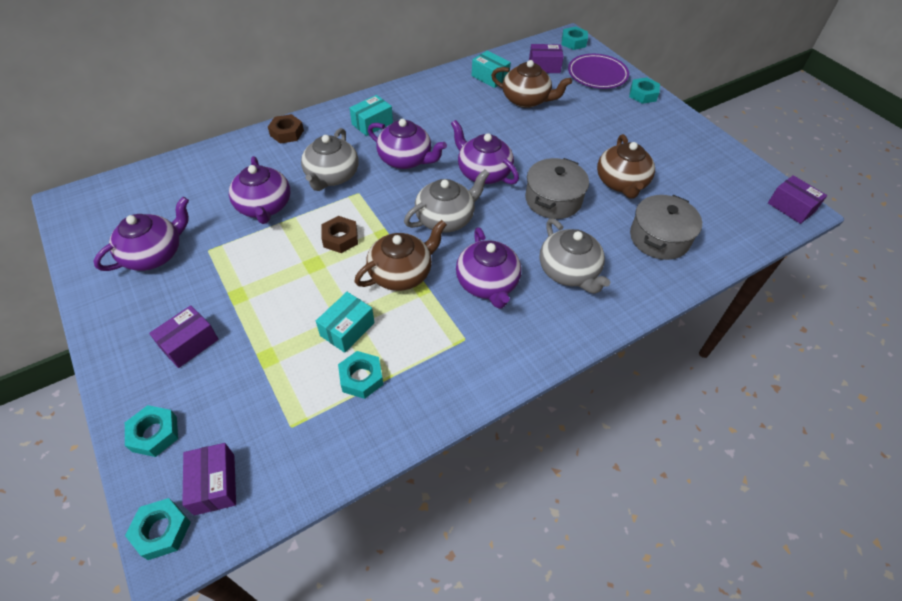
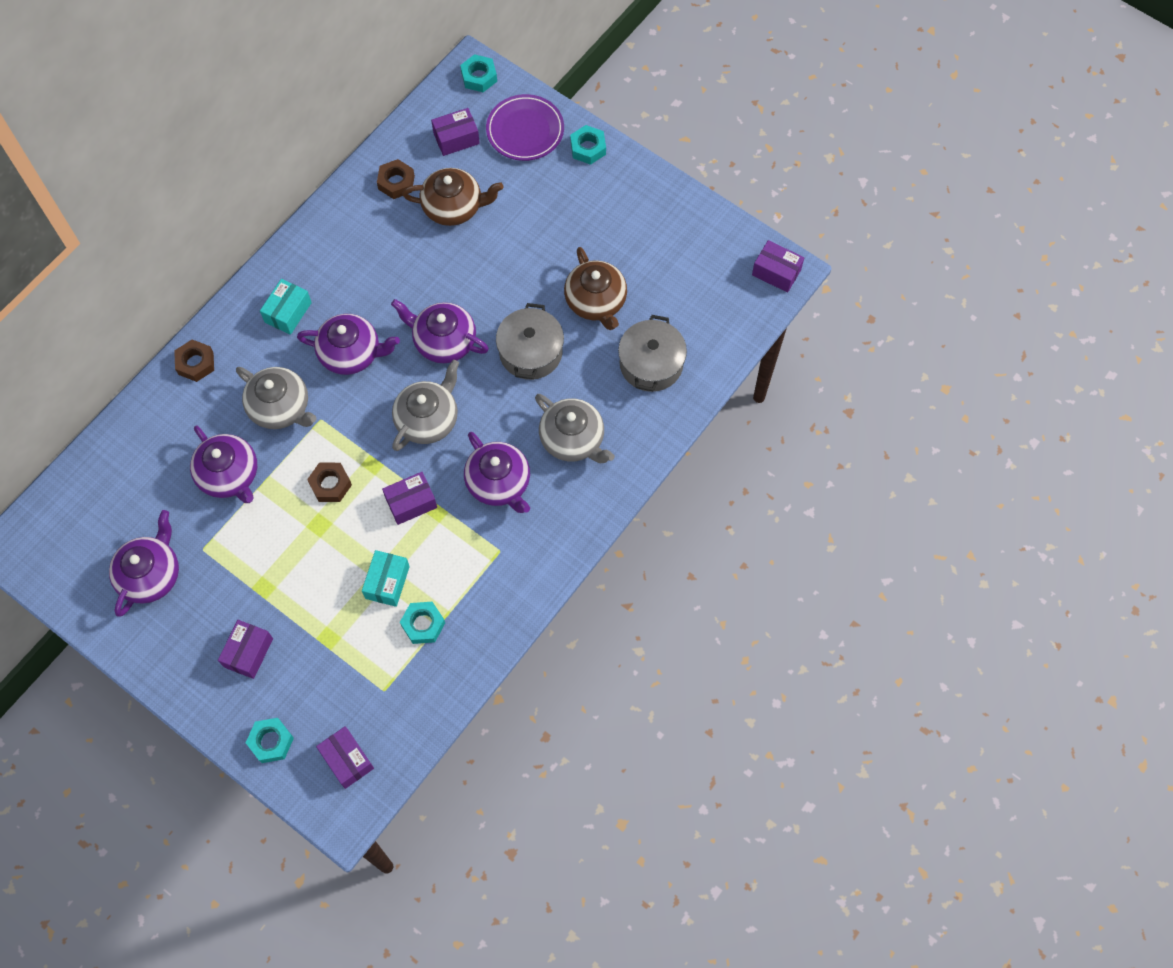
camera: 20 degrees left, 15 degrees up
(162, 531) = (327, 809): turquoise nut -> none
(332, 176) = (280, 407): grey teapot -> grey teapot turned 45 degrees counterclockwise
(401, 273) = (411, 502): brown teapot -> purple box
(490, 77) = (396, 182): turquoise box -> brown nut

